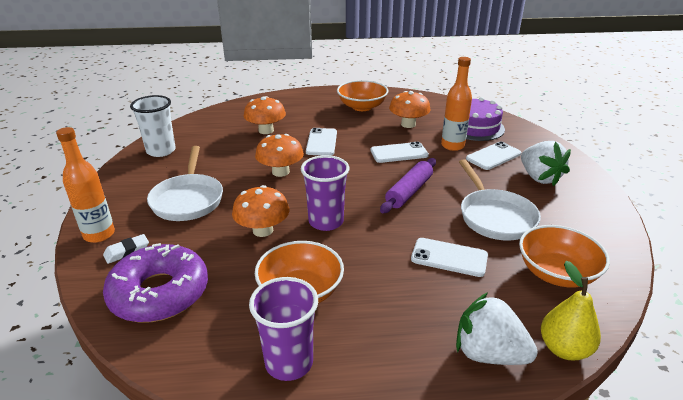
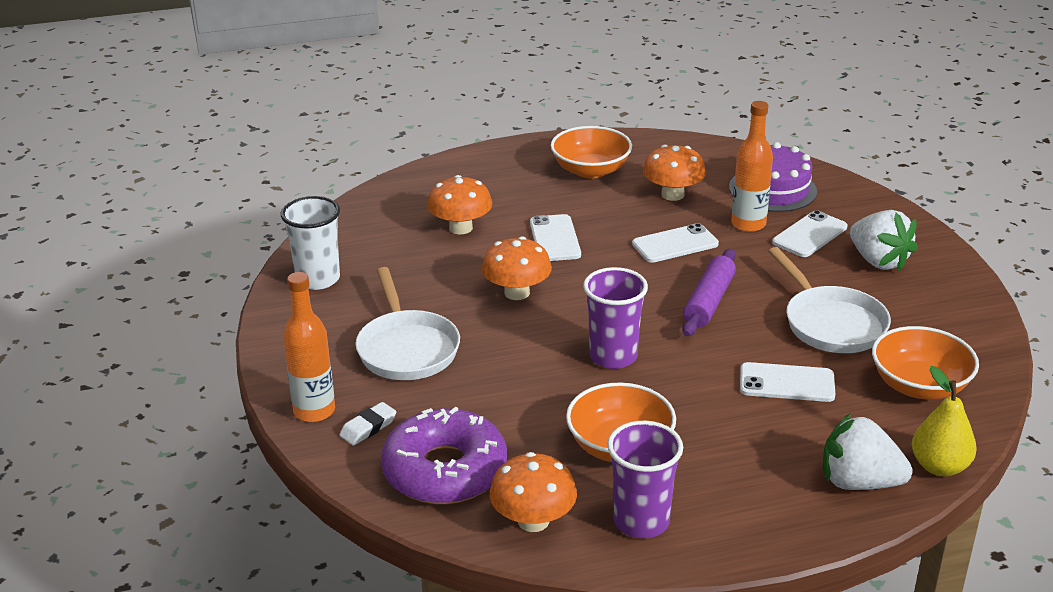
camera: 10 degrees left, 0 degrees up
(263, 230) = (534, 378): orange mushroom -> orange mushroom (533, 520)

